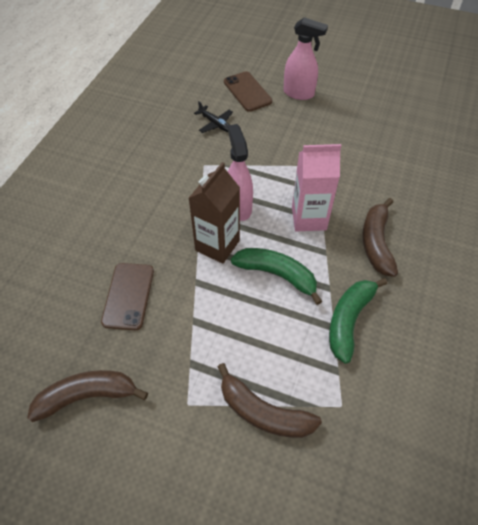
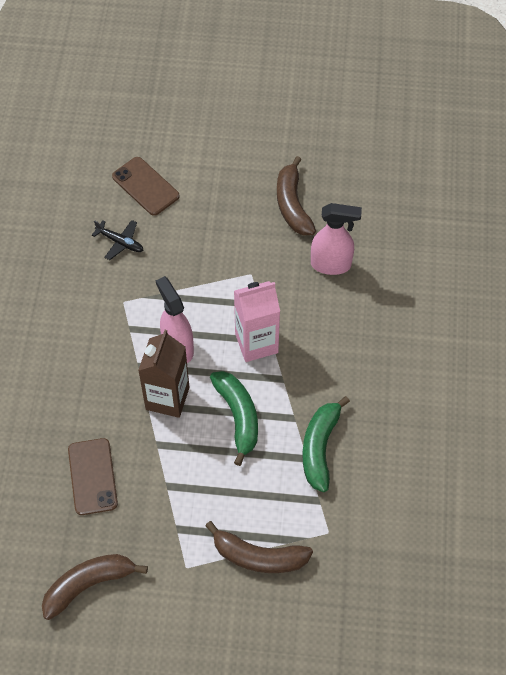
camera: 15 degrees left, 5 degrees up
(277, 275) = (238, 416): green banana -> green banana turned 60 degrees clockwise
(299, 93) = (208, 176): pink spray bottle -> pink spray bottle (331, 265)
(376, 243) = (332, 356): brown banana -> brown banana (292, 205)

